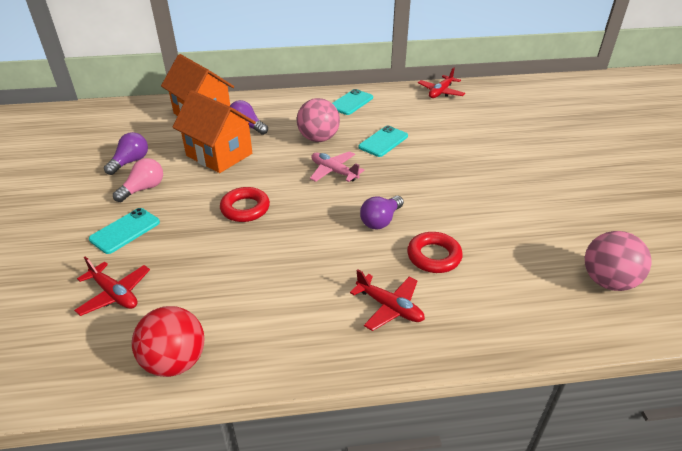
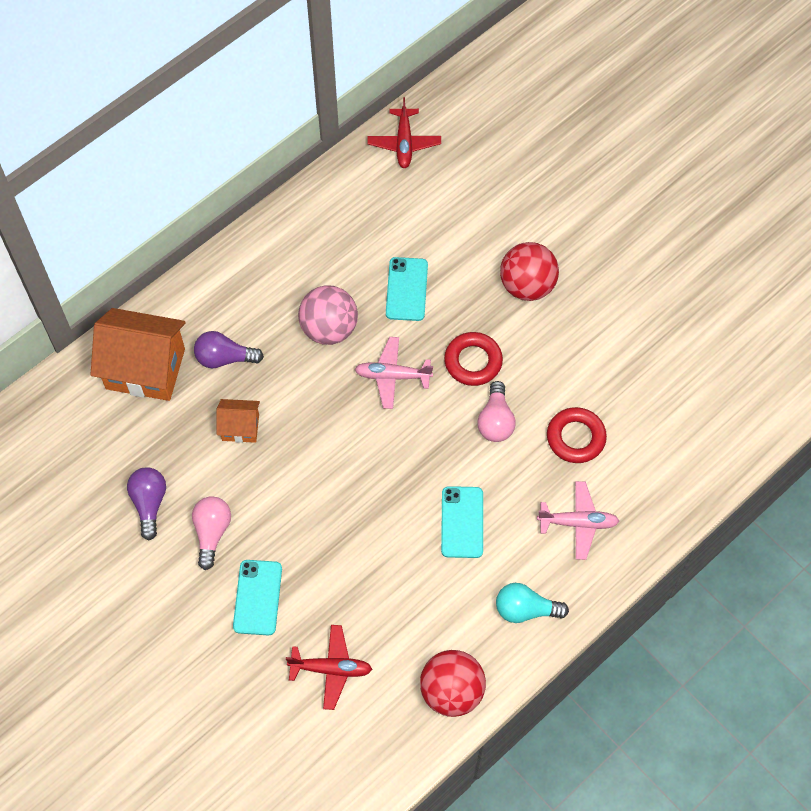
camera: 35 degrees left, 25 degrees up
(219, 155) = (240, 427): orange house -> orange house, size x0.51
(245, 208) = (348, 490): red ring -> red ring (473, 361)
(291, 340) = (525, 609): none -> turquoise light bulb
(351, 102) = (310, 232): turquoise phone -> turquoise phone (462, 522)
(381, 221) = (495, 421): purple light bulb -> pink light bulb
(389, 307) = (578, 523): red plane -> pink plane
(466, 169) = (527, 285): none -> red ball
(607, 281) = (735, 374): pink ball -> none

